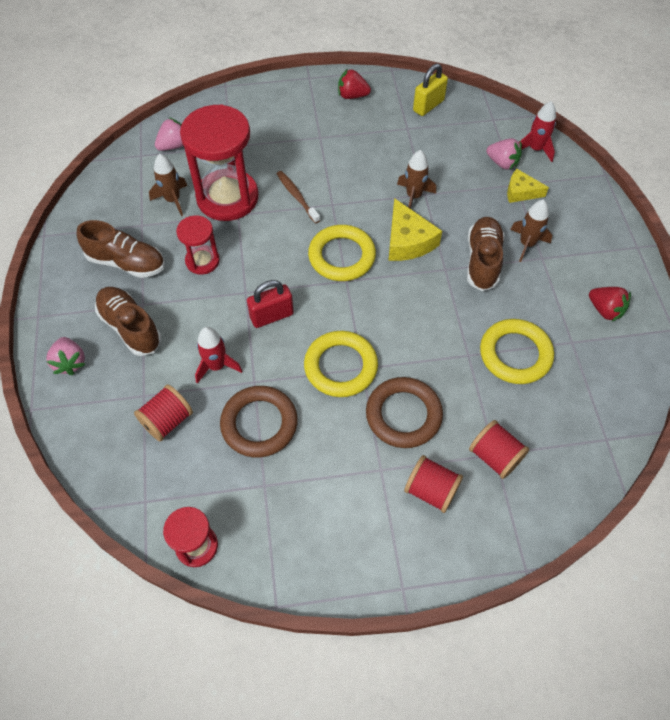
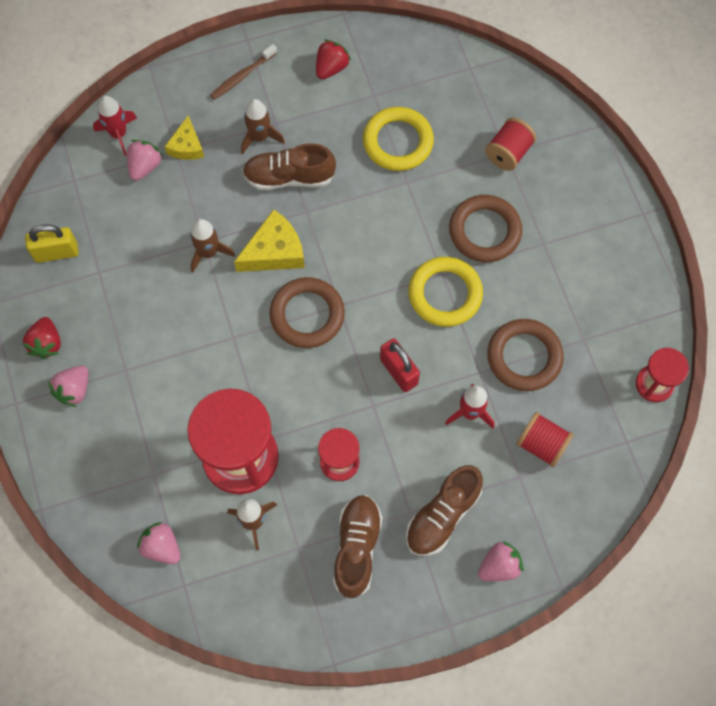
camera: 100 degrees left, 10 degrees up
(297, 197) = (227, 378): brown toothbrush -> brown toothbrush (242, 76)
(311, 108) = (74, 390): none -> pink strawberry
(341, 256) = (307, 315): yellow ring -> brown ring
(428, 105) = (56, 253): yellow padlock -> yellow padlock turned 45 degrees counterclockwise
(431, 490) = (553, 200): red spool -> none

